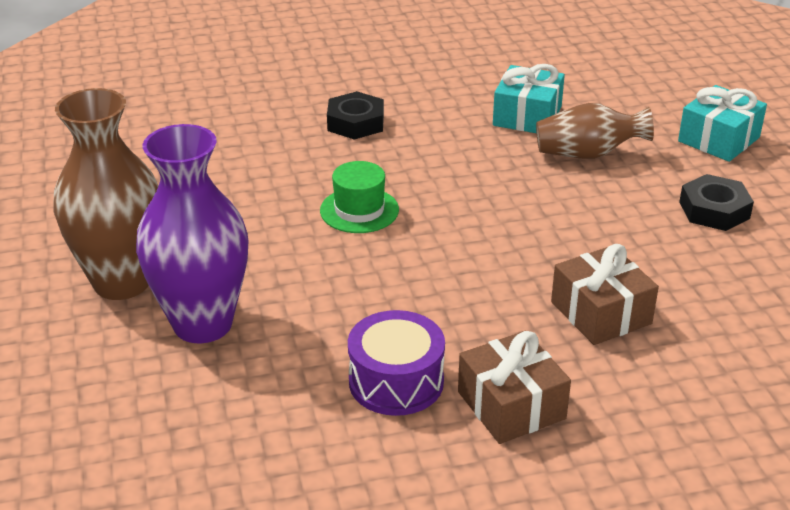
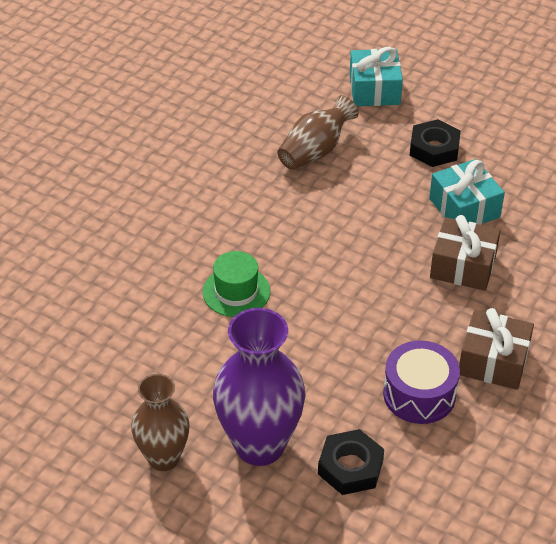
camera: 45 degrees left, 10 degrees up
(122, 282) = (163, 458): brown vase -> brown vase, size x0.63
(355, 123) = (135, 222): black nut -> black nut (350, 467)
(527, 116) = (240, 143): turquoise gift -> turquoise gift (464, 208)

